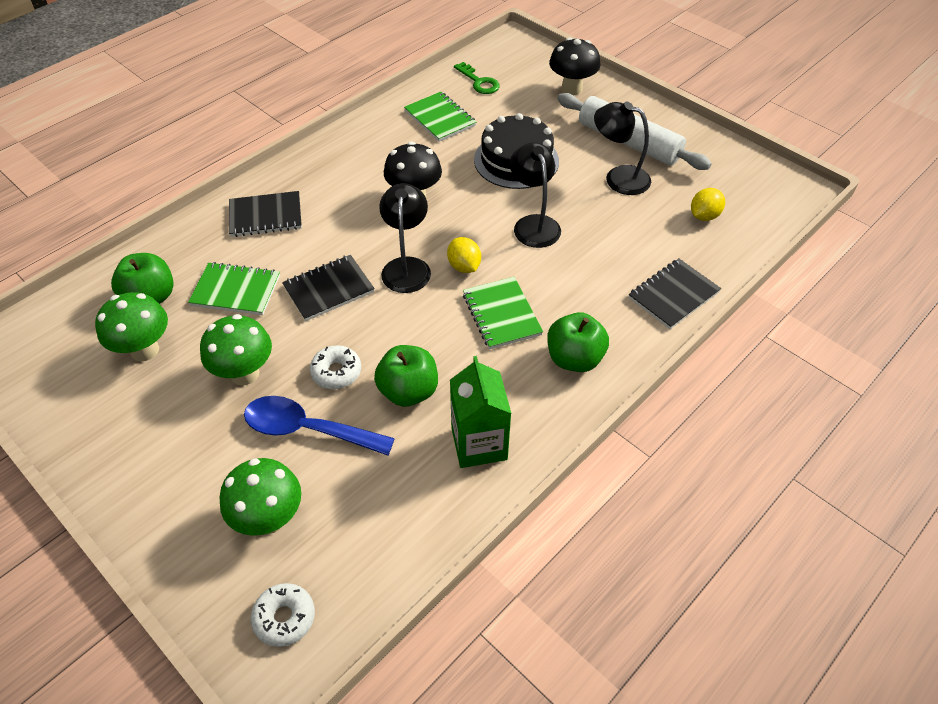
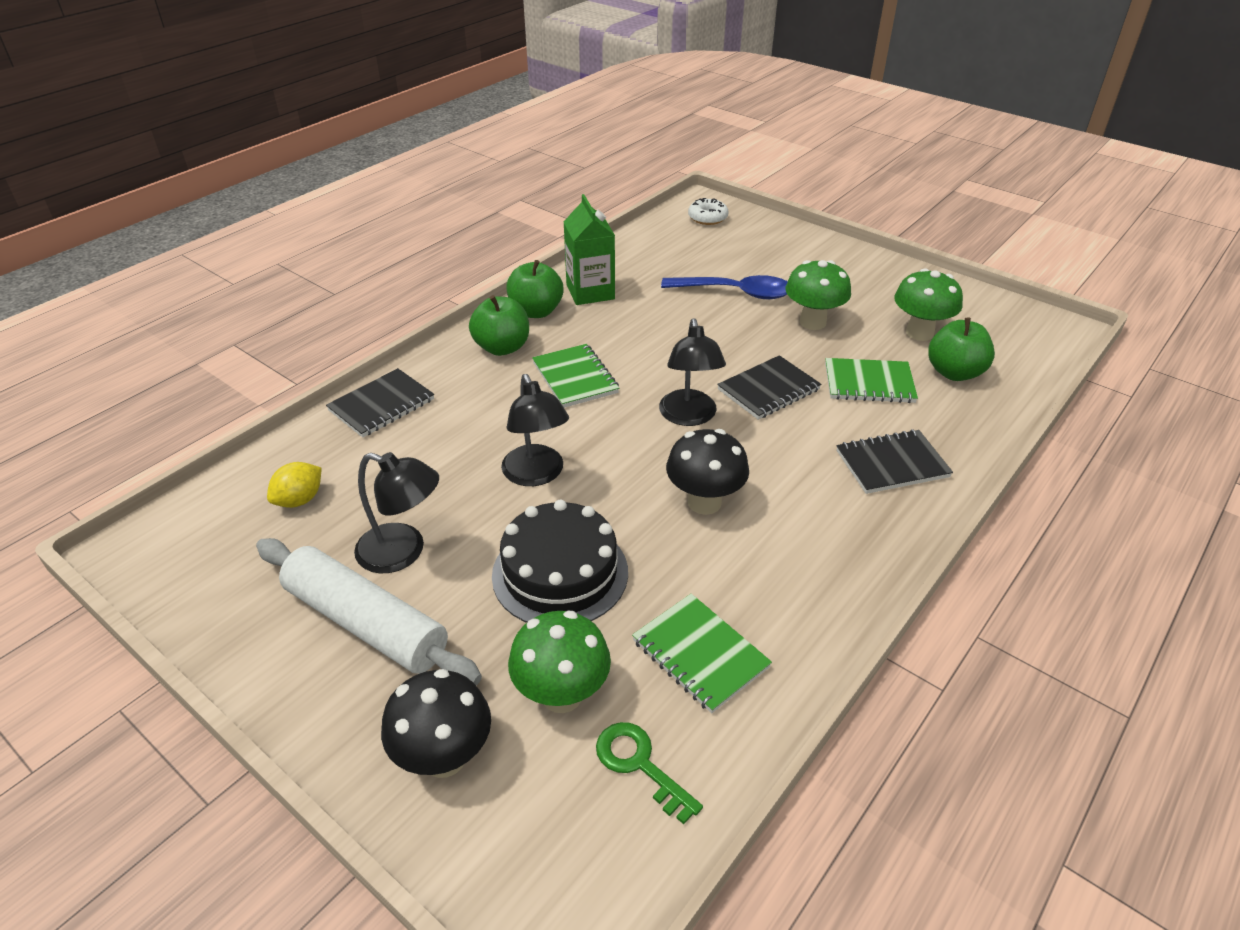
camera: 175 degrees right, 10 degrees down
(269, 519) = (740, 251): green mushroom -> green mushroom (562, 695)
(336, 372) = (728, 327): white donut -> none
(408, 391) = (657, 318): green apple -> green apple (536, 311)
(464, 266) = (621, 420): yellow lemon -> none

